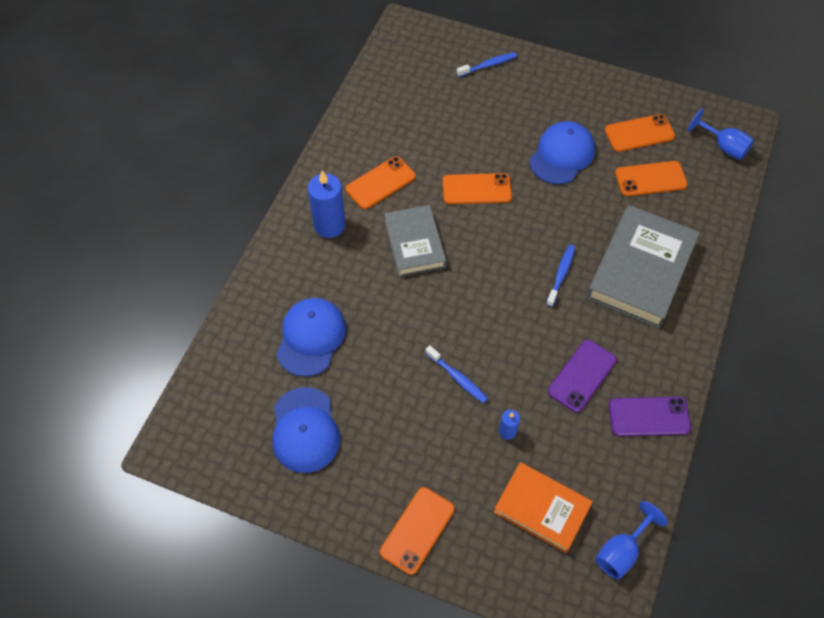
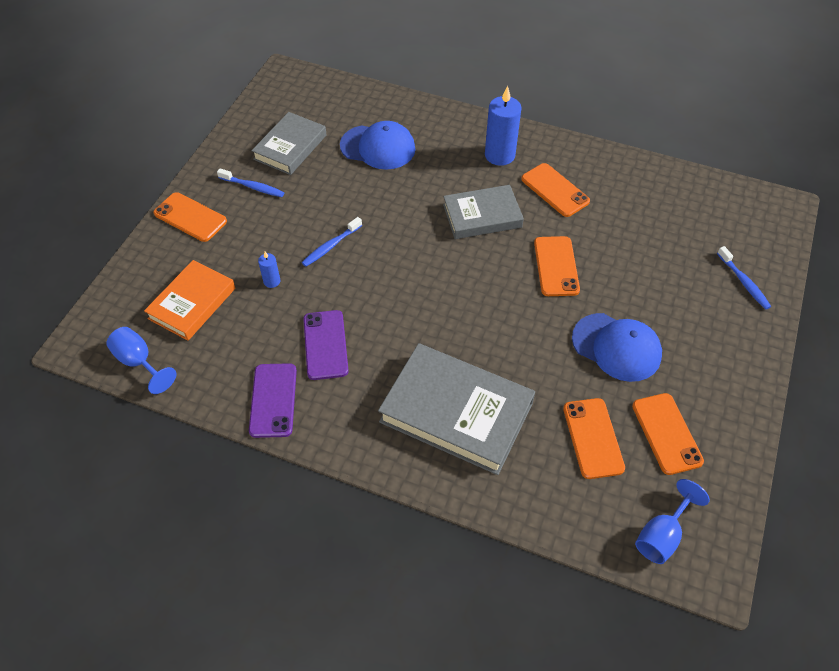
camera: 90 degrees right, 5 degrees down
(305, 430) = (290, 147): blue cap -> grey book
(561, 274) = (448, 335): blue toothbrush -> blue toothbrush (253, 187)
(582, 376) = (325, 345): purple phone -> purple phone turned 45 degrees clockwise

